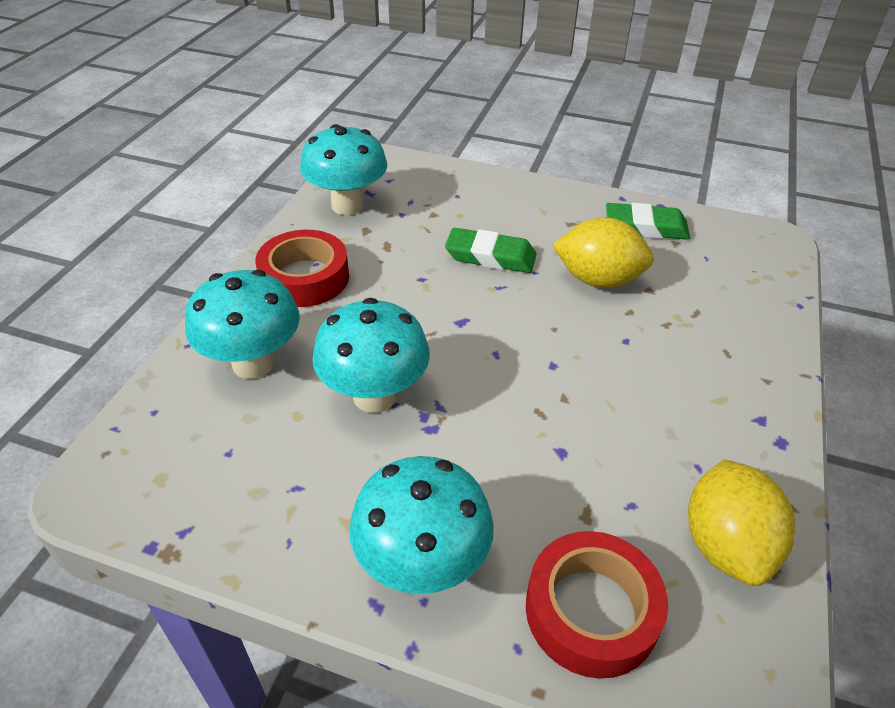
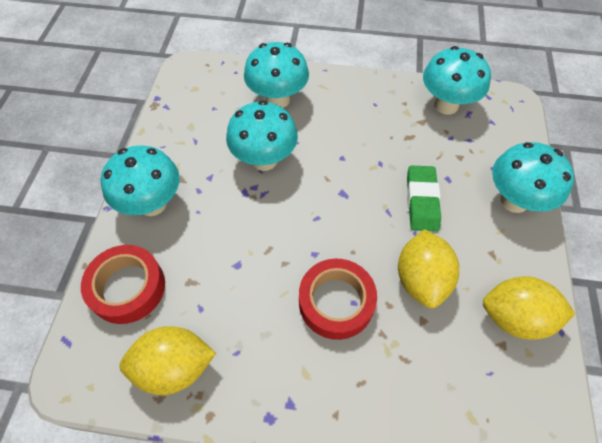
camera: 80 degrees right, 15 degrees up
(304, 277) = (358, 102): red tape -> red tape (336, 302)
(506, 193) = (514, 201): none -> turquoise mushroom
(645, 227) = (515, 317): green eraser -> yellow lemon

